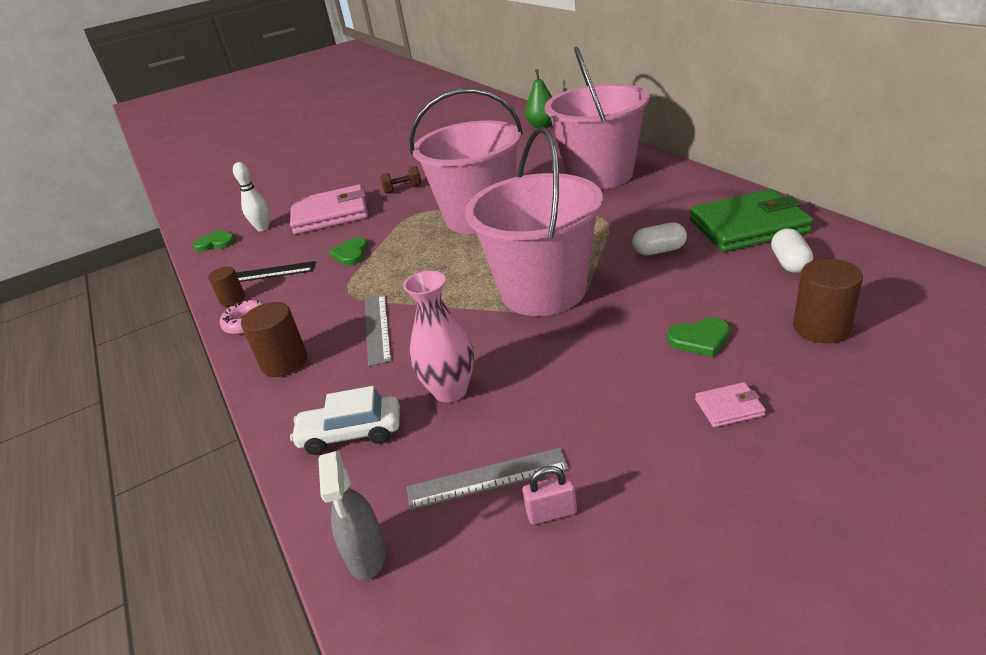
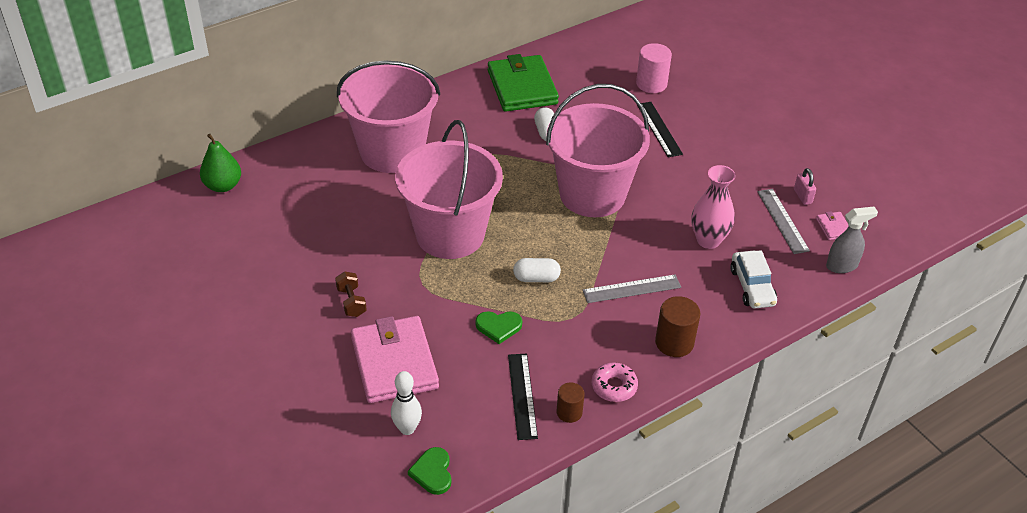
camera: 100 degrees left, 10 degrees up
(700, 339) = (659, 129): green heart -> black ruler
(729, 407) = (721, 128): pink wallet -> pink wallet (833, 227)
(789, 263) = (577, 80): white capsule -> white capsule (536, 278)
(821, 328) = (651, 84): brown cylinder -> pink cylinder

